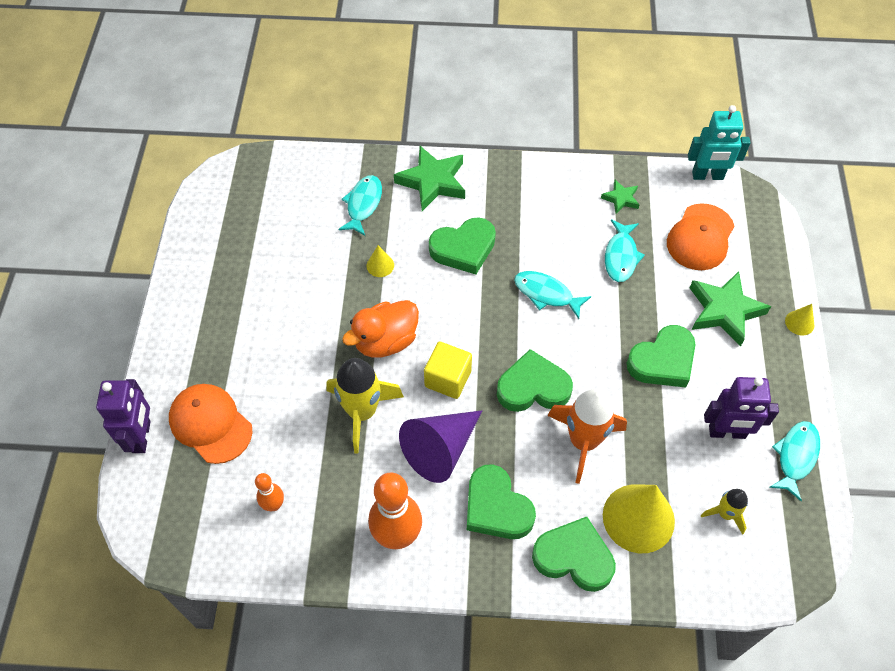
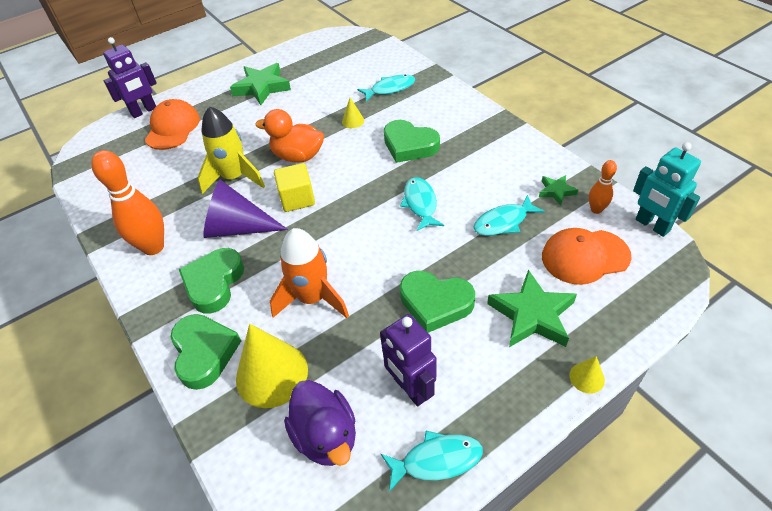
camera: 55 degrees right, 10 degrees down
(274, 505) = (136, 182): orange bowling pin -> orange bowling pin (596, 209)
(432, 181) = (445, 103): green star -> green star (262, 87)
(533, 387) = (333, 243): green heart -> none
(725, 514) = (326, 436): yellow rocket -> purple duck

